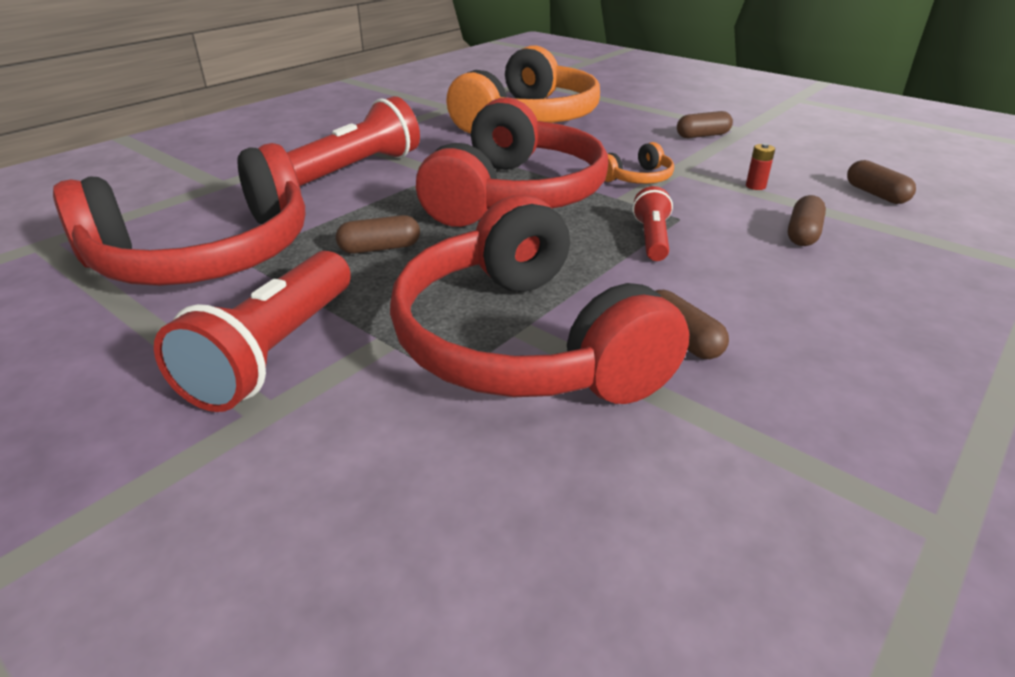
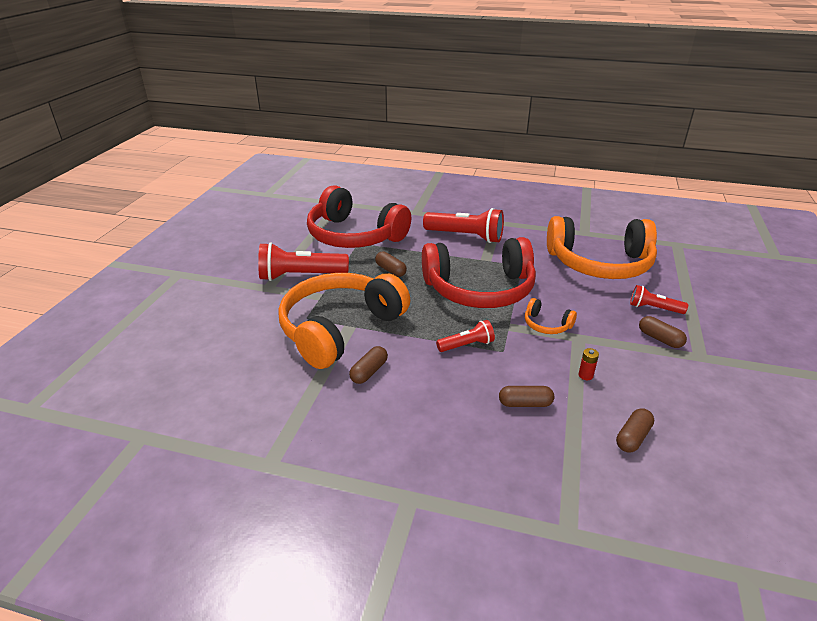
camera: 65 degrees right, 0 degrees up
(523, 342) = (339, 328): red headphones -> orange headphones
(644, 123) = (653, 308): none -> red flashlight

